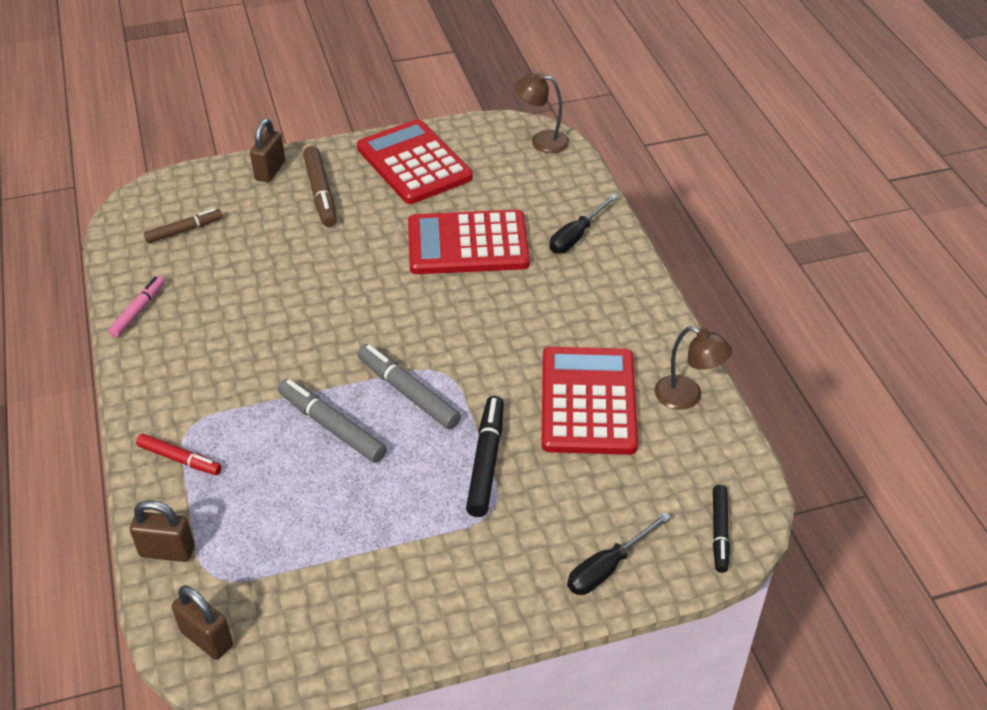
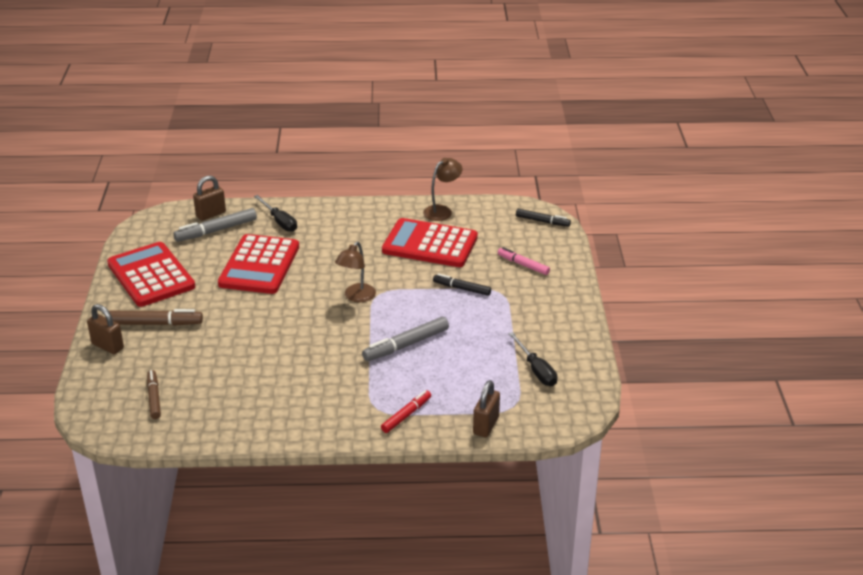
camera: 75 degrees left, 10 degrees down
(138, 311) = (239, 428): pink marker -> pink marker (523, 265)
(207, 639) = (560, 412): brown padlock -> brown padlock (211, 214)
(408, 393) = (390, 310): grey marker -> grey marker (216, 231)
(414, 163) = (151, 275): red calculator -> red calculator turned 75 degrees clockwise
(486, 461) = (462, 288): black marker -> black marker, size x0.66
(542, 141) = (167, 217): brown lamp -> brown lamp (356, 297)
(607, 567) = (554, 260): black screwdriver -> black screwdriver (536, 370)

